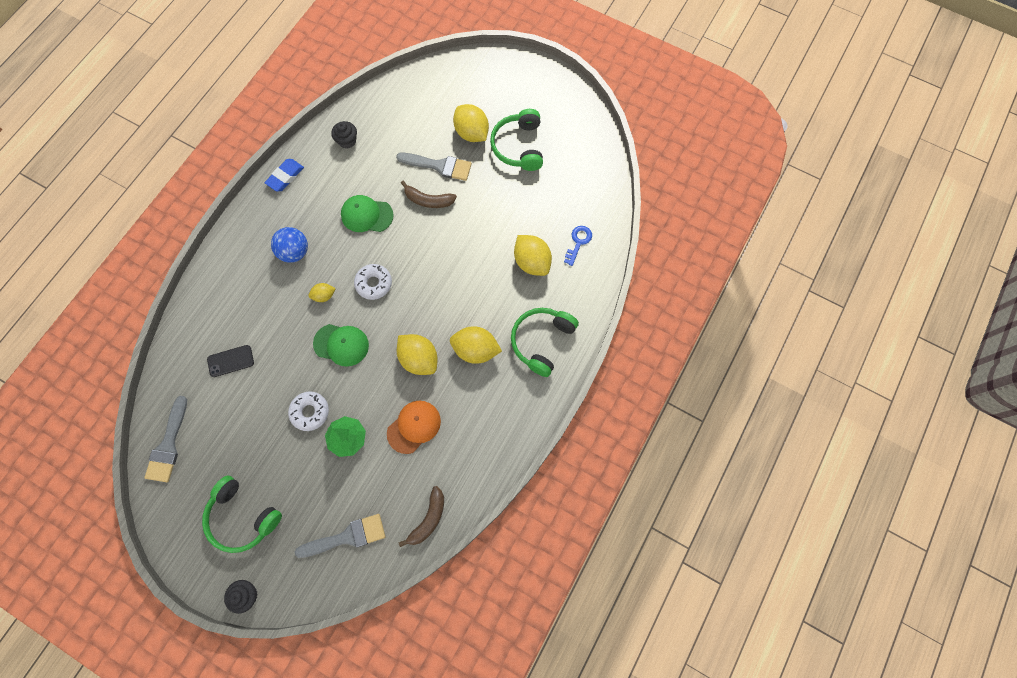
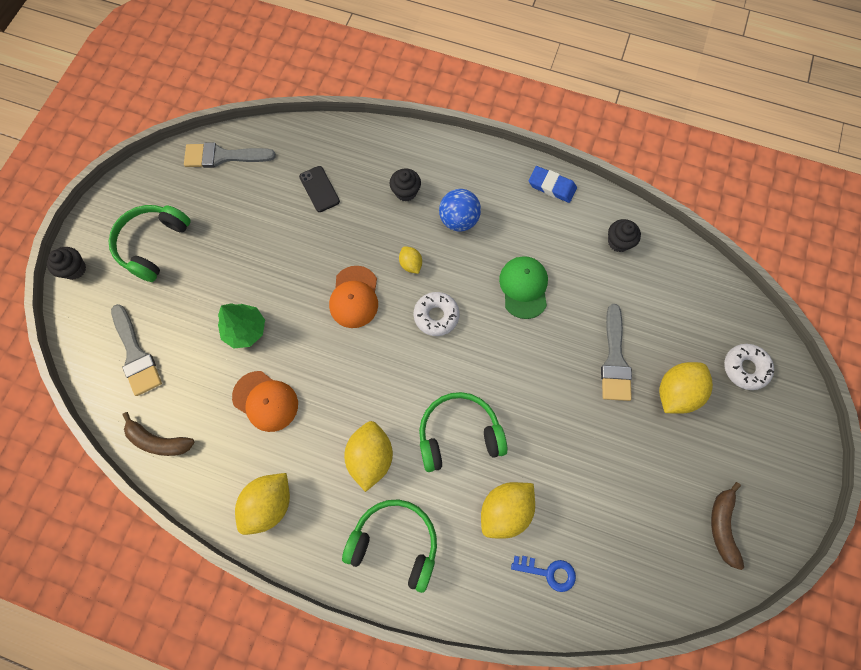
camera: 80 degrees right, 0 degrees up
(255, 289) = (406, 192): none -> black cupcake
(310, 412) = (271, 283): white donut -> white donut (745, 368)
(341, 344) = (354, 297): green cap -> orange cap
(419, 359) = (349, 389): yellow lemon -> yellow lemon (269, 504)
(428, 200) = (562, 356): brown banana -> brown banana (722, 526)
(519, 146) = (674, 461): green headphones -> green headphones (459, 434)

